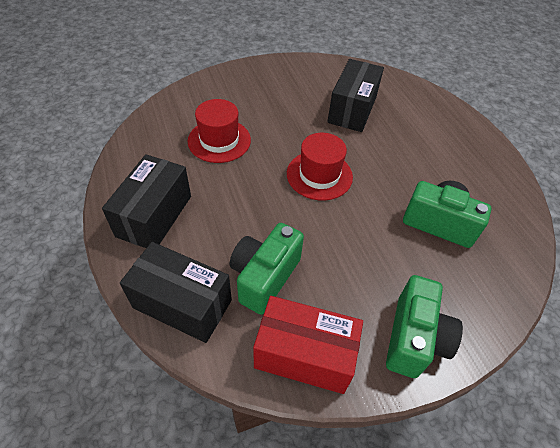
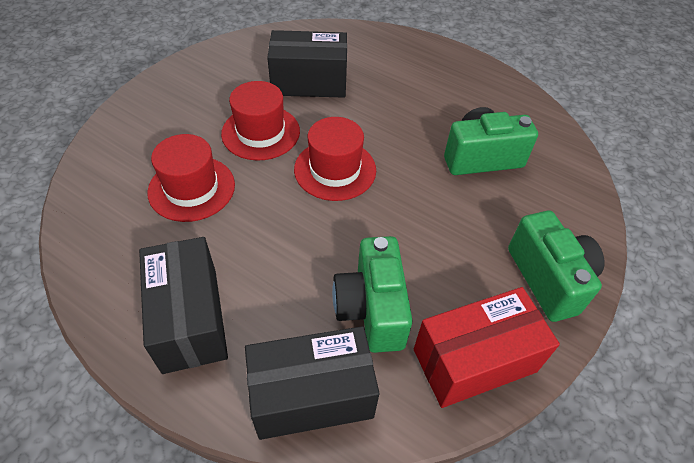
camera: 35 degrees left, 0 degrees up
(290, 127) = (260, 132): none -> red hat
(352, 109) = (309, 83): black box -> black box turned 75 degrees counterclockwise

